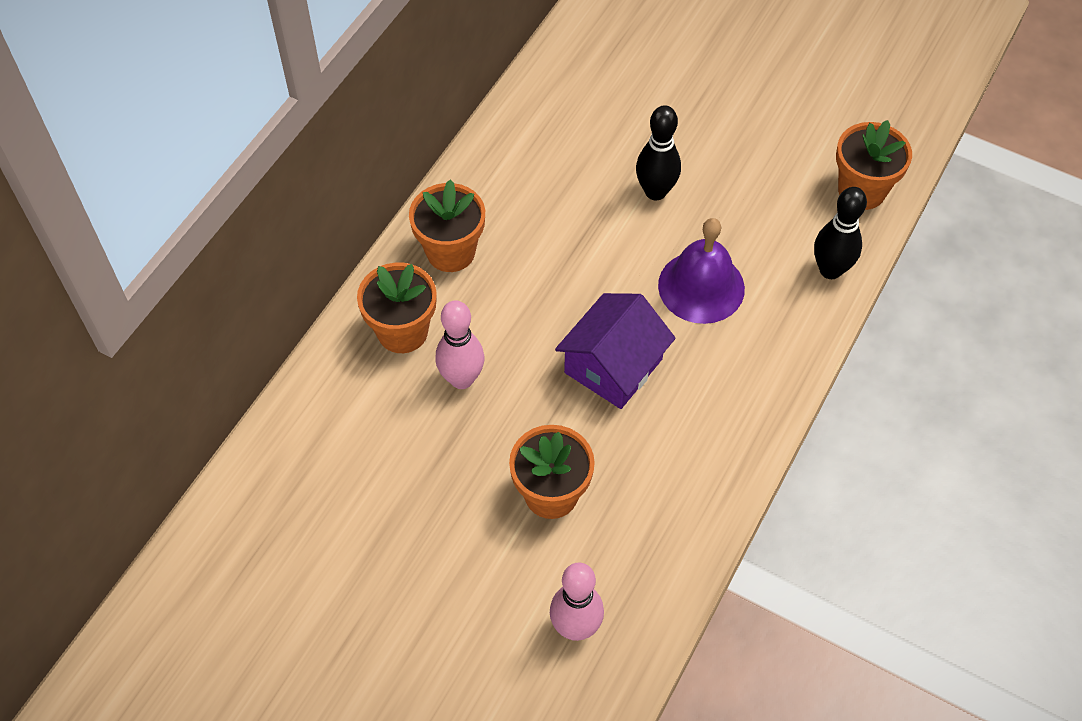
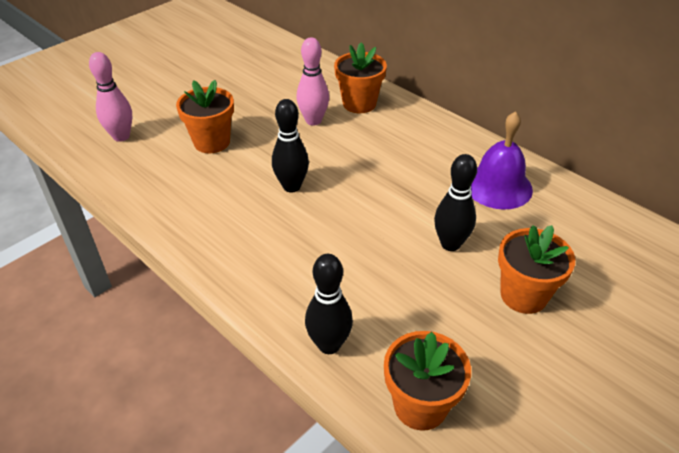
camera: 105 degrees right, 15 degrees down
(450, 252) = (417, 130): orange flower pot -> orange flower pot (523, 295)
(613, 366) = (291, 186): purple house -> black bowling pin
(701, 287) = (343, 249): purple bell -> purple bell (498, 186)

